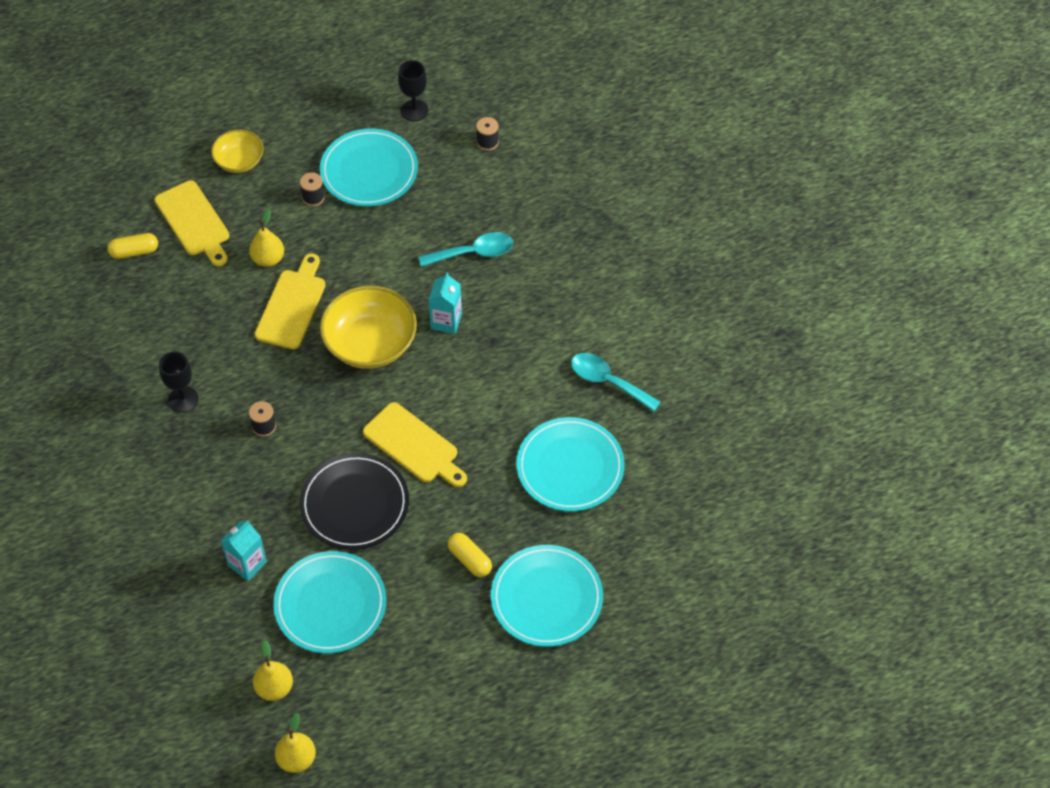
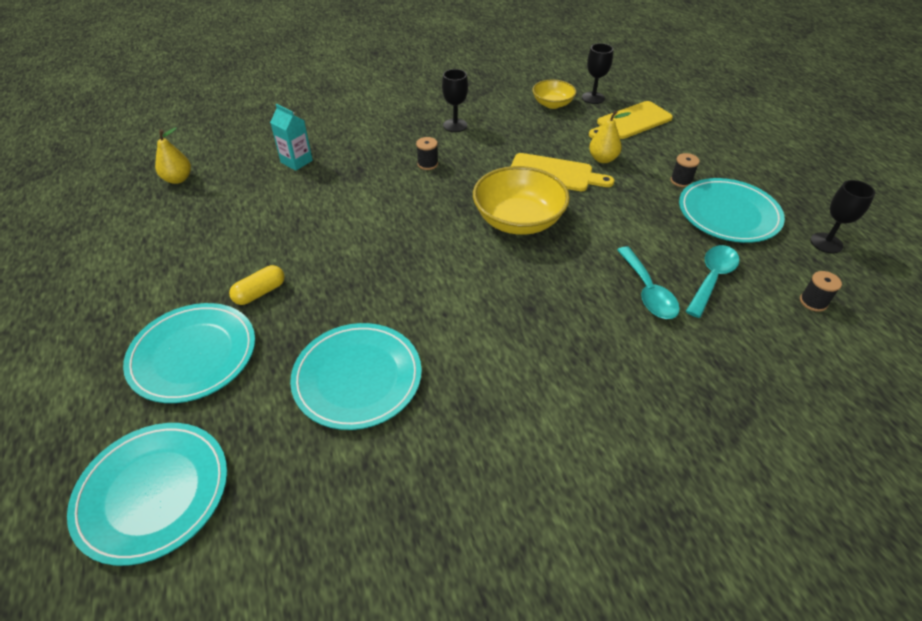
camera: 90 degrees right, 10 degrees down
(134, 252) = (593, 98): yellow capsule -> black goblet
(239, 161) = (705, 140): yellow bowl -> yellow bowl (552, 104)
(296, 759) = (108, 192): yellow pear -> none
(330, 604) = (243, 205): turquoise plate -> turquoise plate (153, 492)
(354, 504) = (341, 216): black plate -> none
(414, 446) = (399, 251): yellow cutting board -> none
(446, 321) = (552, 271): turquoise carton -> none
(607, 381) = (479, 418): turquoise spoon -> turquoise spoon (712, 278)

